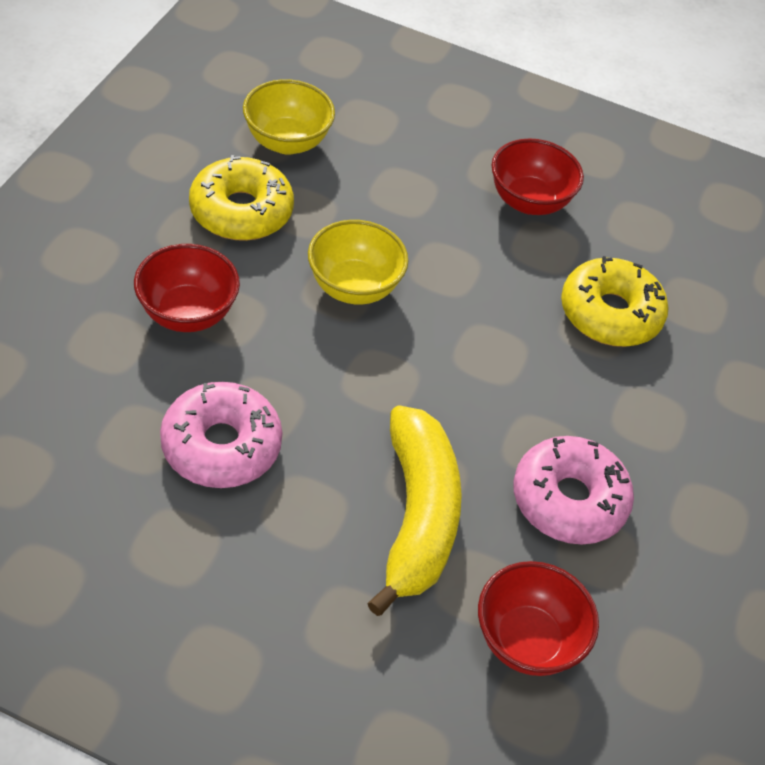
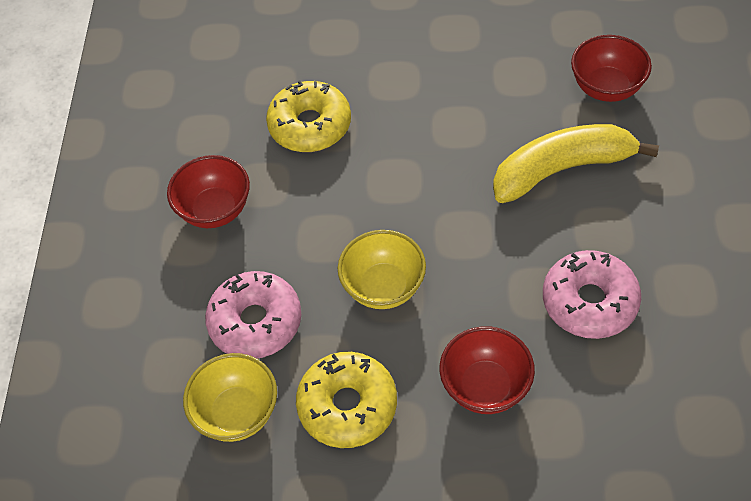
camera: 100 degrees left, 5 degrees up
(569, 500) = (491, 99): pink donut -> pink donut (255, 322)

